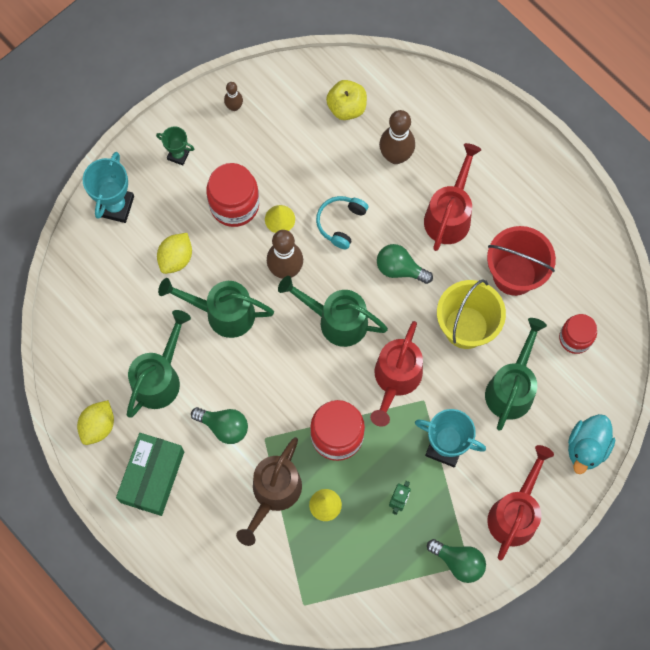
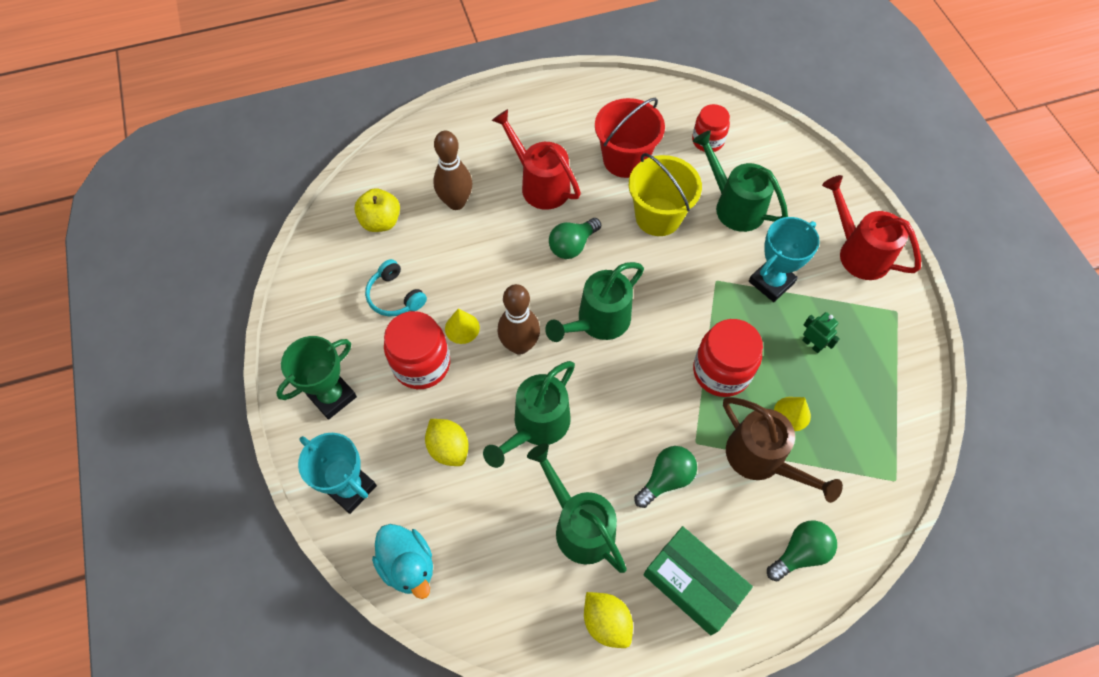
camera: 65 degrees left, 10 degrees down
(178, 155) = (332, 396): green trophy -> green trophy, size x1.69
(234, 107) = (314, 319): brown bowling pin -> none
(341, 223) = (497, 275): turquoise headphones -> turquoise headphones (395, 296)
(395, 380) = (685, 296): red watering can -> none
(458, 562) = (892, 318): green light bulb -> green light bulb (800, 553)
(586, 448) = (814, 173): turquoise duck -> turquoise duck (408, 565)

